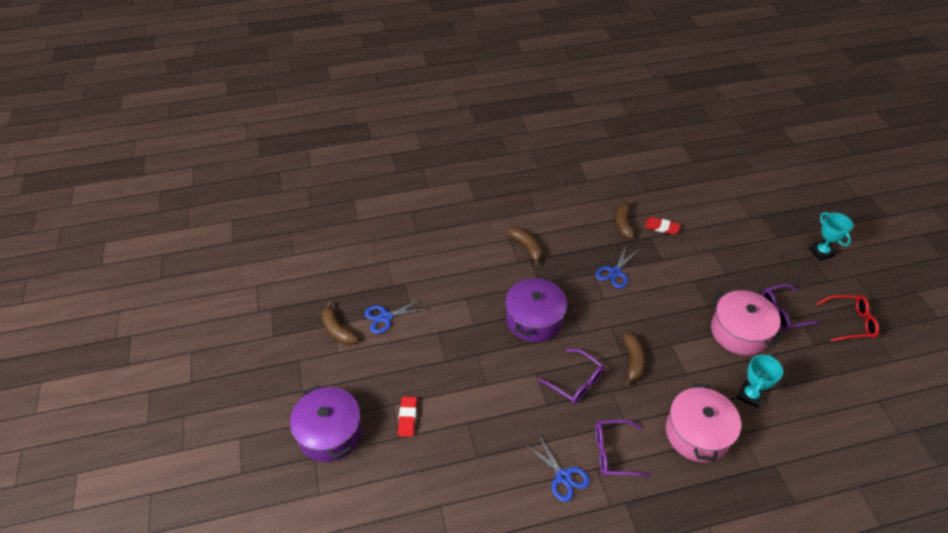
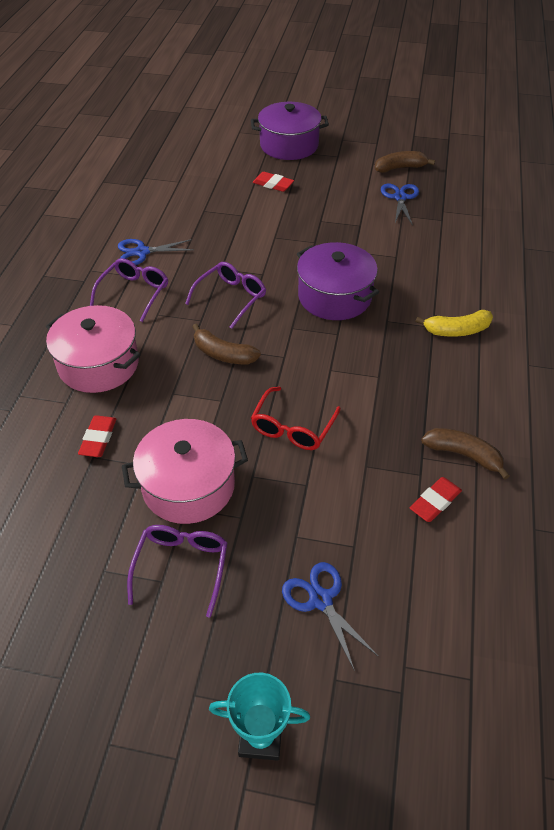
camera: 115 degrees right, 0 degrees up
(526, 247) = (456, 330): brown banana -> yellow banana
(576, 382) = (231, 298): purple glasses -> purple glasses turned 150 degrees clockwise
(615, 272) = (369, 400): blue scissors -> blue scissors (321, 600)
(750, 395) = (98, 439): turquoise trophy -> red eraser
(850, 322) = (101, 656): red glasses -> red glasses (293, 427)

